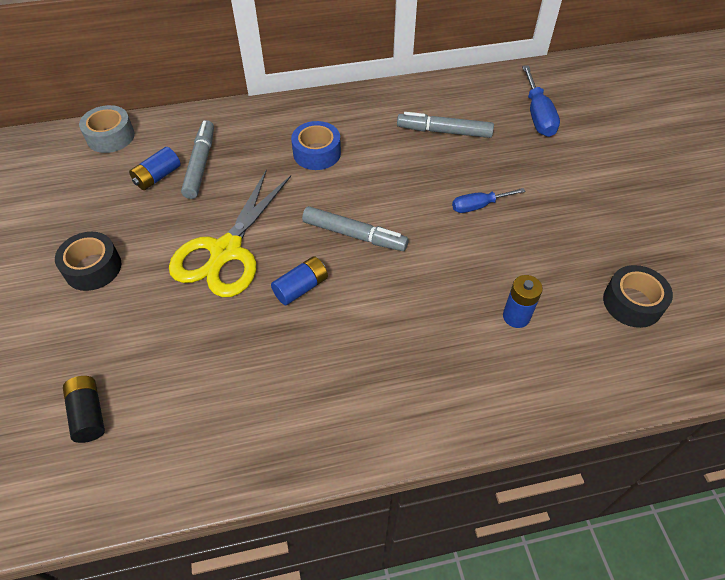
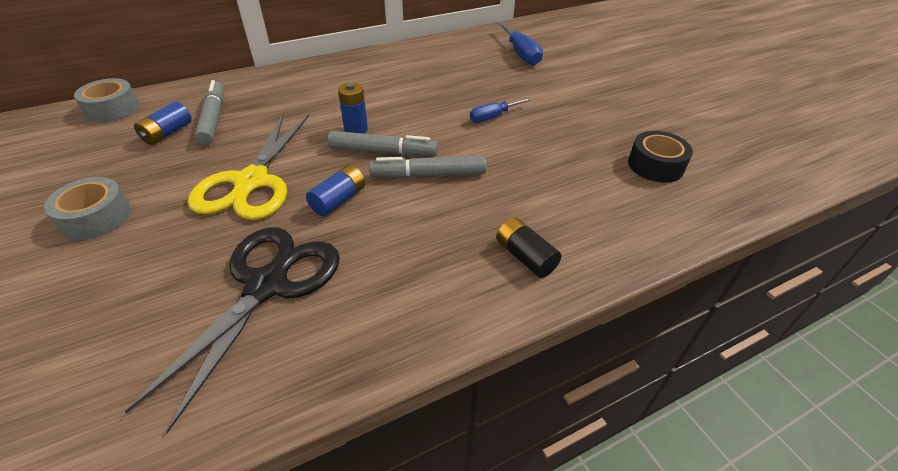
camera: 15 degrees left, 10 degrees down
(88, 414) = (95, 363): black battery -> black battery (525, 257)
(93, 268) = (96, 217): black tape -> grey tape
(225, 370) = (266, 286): none -> black scissors
(317, 153) = (331, 98): blue tape -> none
(444, 131) = (445, 72): grey marker -> grey marker (428, 175)
(516, 316) = (558, 191): blue battery -> blue battery (356, 129)

